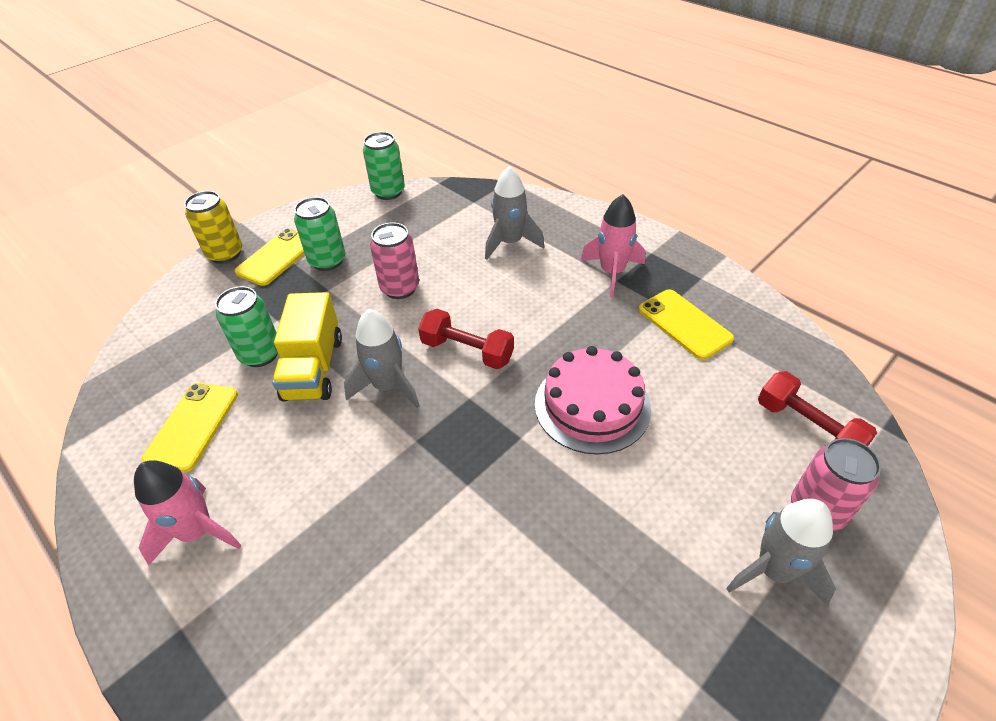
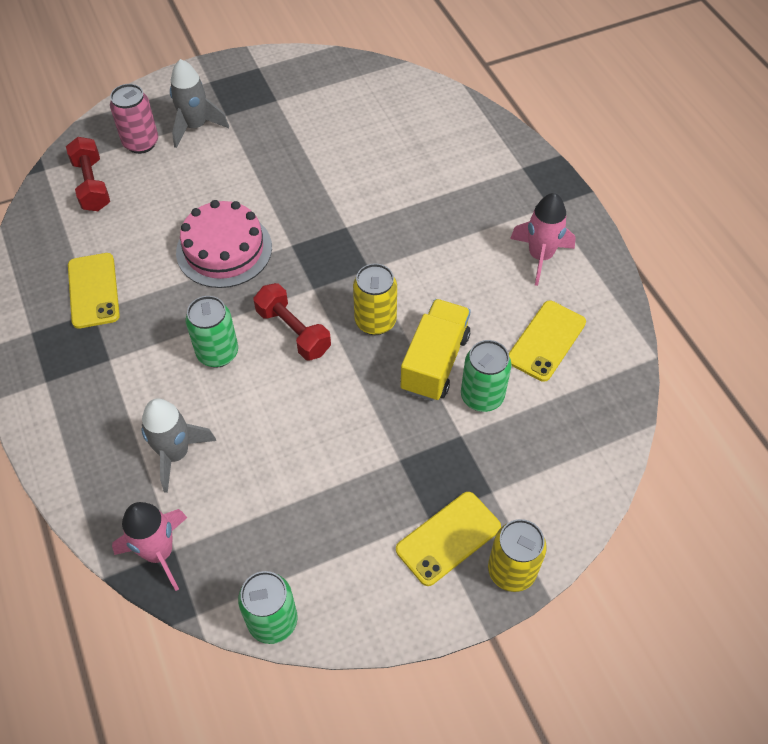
camera: 160 degrees left, 10 degrees up
(327, 261) = (389, 506): green can -> green can (217, 353)
(387, 386) = (375, 321): grey rocket -> yellow can
(400, 288) = (323, 431): pink can -> none
(612, 272) = (105, 370): pink rocket -> pink rocket (159, 552)

